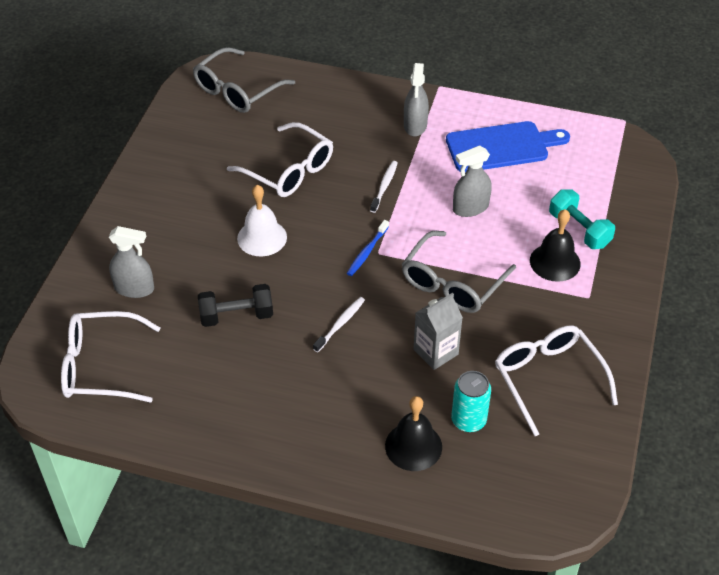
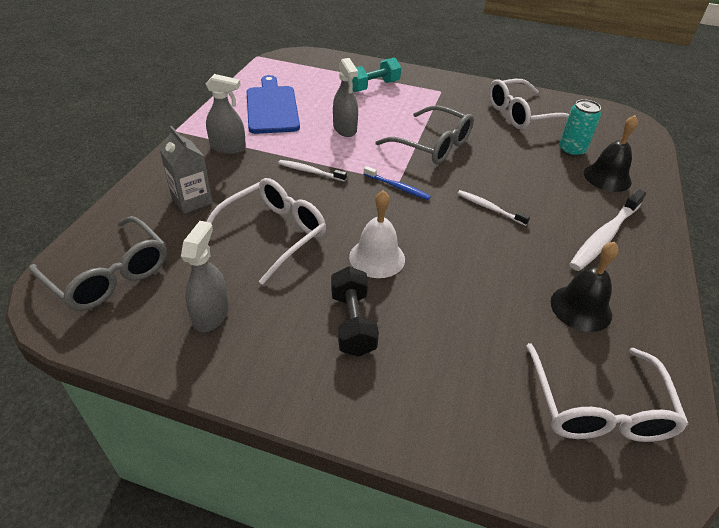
camera: 90 degrees left, 5 degrees down
(134, 288) = (464, 376): grey spray bottle -> grey spray bottle (211, 314)
(236, 316) = (492, 279): black dumbbell -> black dumbbell (352, 323)
(303, 417) = (604, 236): none -> white toothbrush
(435, 352) = (509, 159): grey carton -> grey carton (192, 200)
(555, 262) = (407, 99): black bell -> black bell (581, 308)

